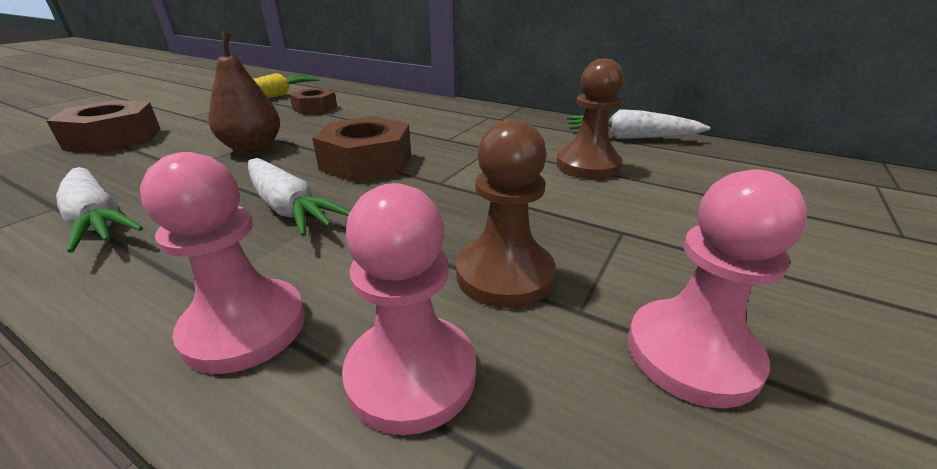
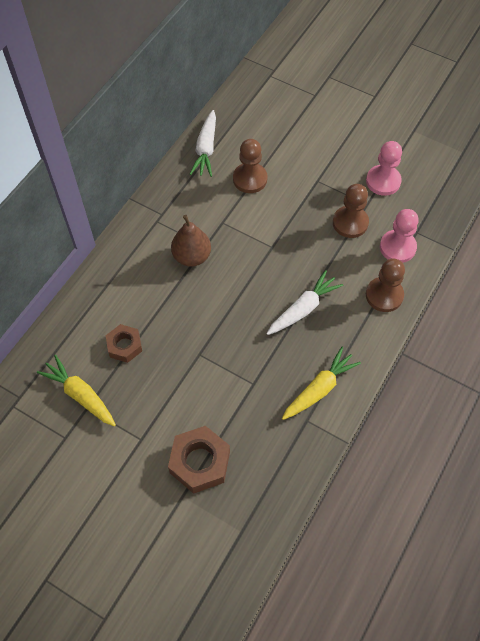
camera: 90 degrees left, 30 degrees up
(97, 219) = (319, 389): white carrot -> yellow carrot
(245, 327) = (384, 295): pink pawn -> brown pawn
(253, 148) = (221, 357): brown pear -> brown pear (192, 256)
(366, 161) = (244, 285): brown nut -> none

